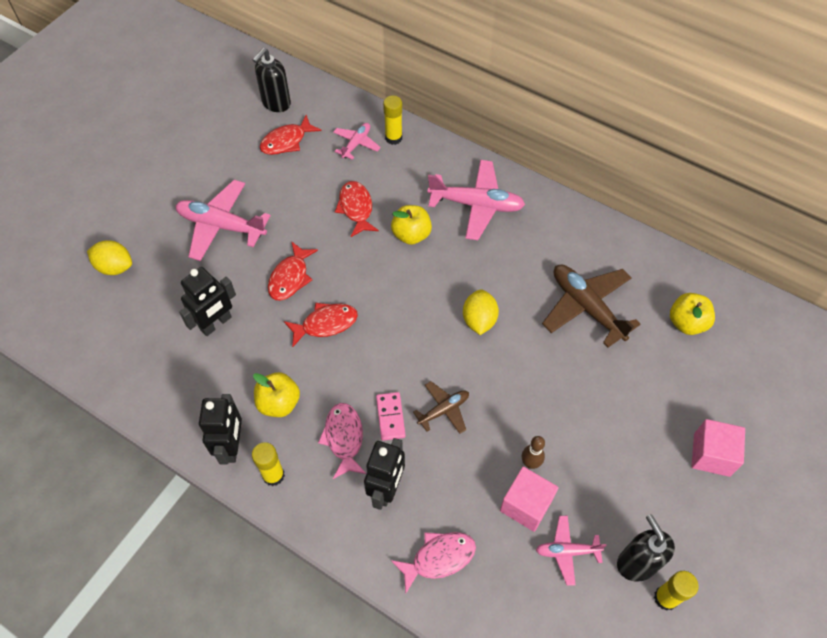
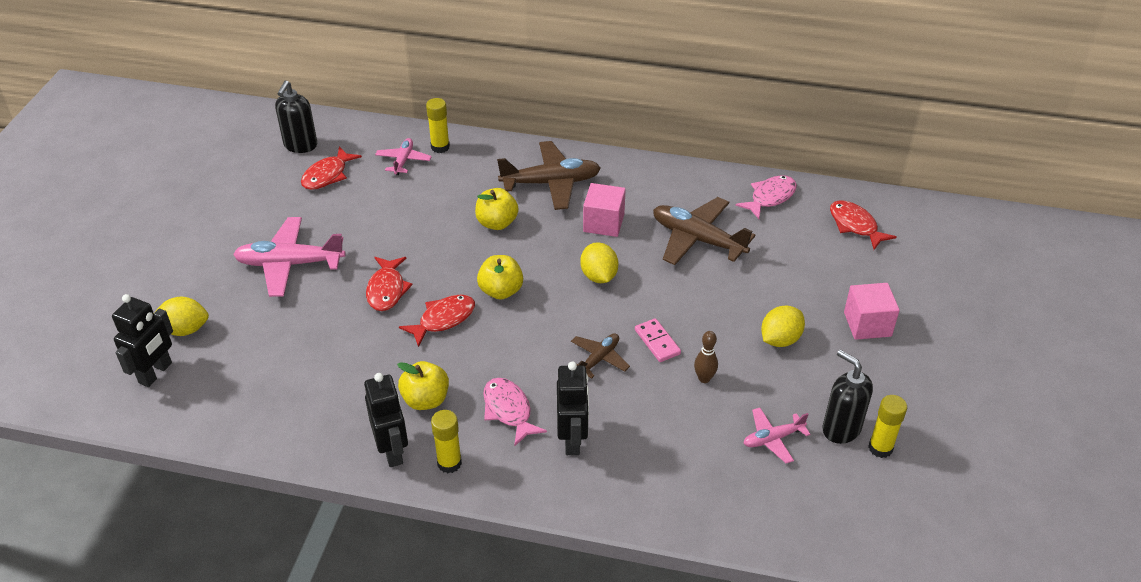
camera: 20 degrees left, 15 degrees down
(216, 323) = (324, 350): black robot -> black robot (156, 373)
(356, 208) = (429, 214): red fish -> red fish (855, 225)
(390, 417) = (548, 379): pink domino -> pink domino (657, 342)
(439, 558) = (652, 482): pink fish -> pink fish (770, 197)
(476, 205) = (551, 183): pink plane -> brown plane
(526, 505) = (716, 413): pink cube -> pink cube (603, 223)
(619, 444) = (780, 339): none -> yellow lemon
(687, 323) = (796, 228): yellow apple -> yellow apple (501, 291)

